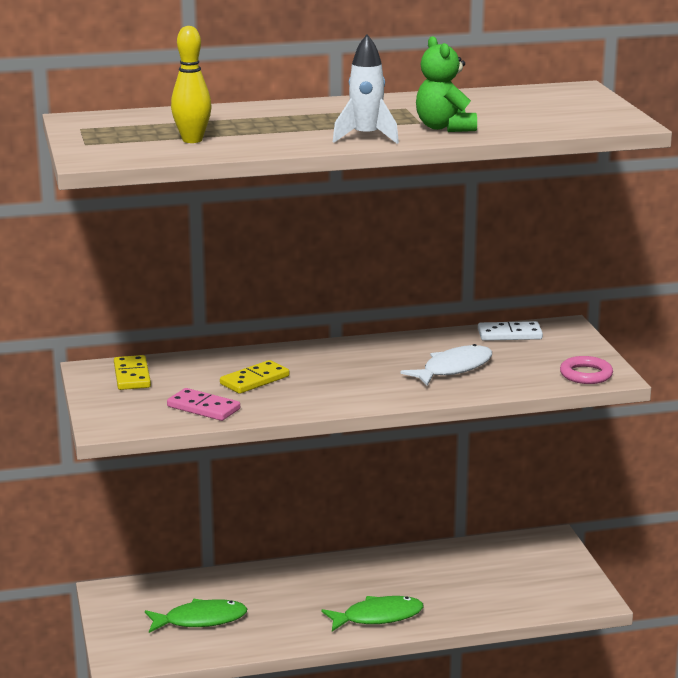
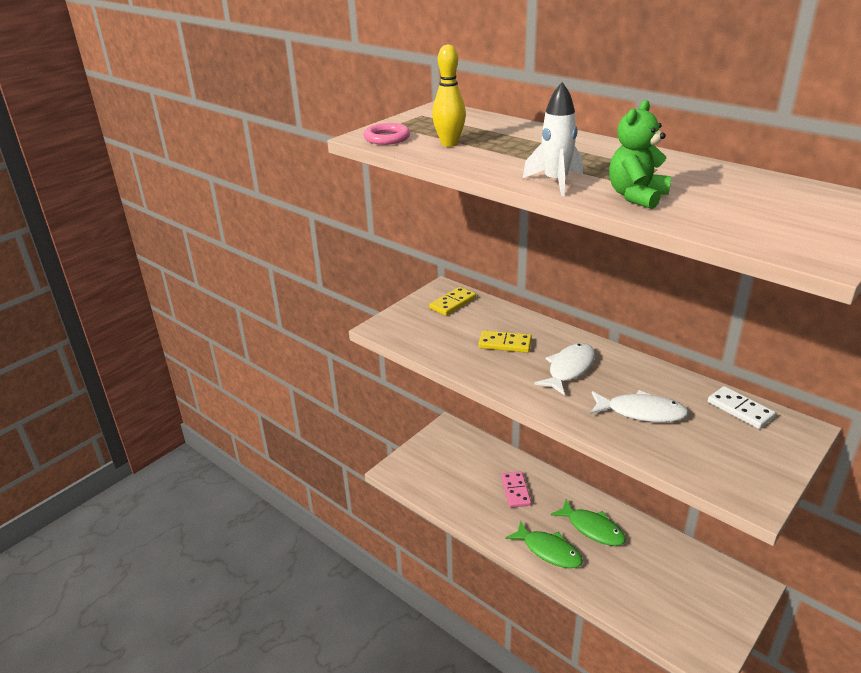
camera: 55 degrees right, 10 degrees up
(200, 620) = (460, 476): green fish -> green fish (592, 528)
(203, 408) = (444, 345): pink domino -> pink domino (516, 491)
(345, 370) = (569, 369): none -> white fish
(586, 374) = (736, 484): pink ring -> pink ring (387, 138)

